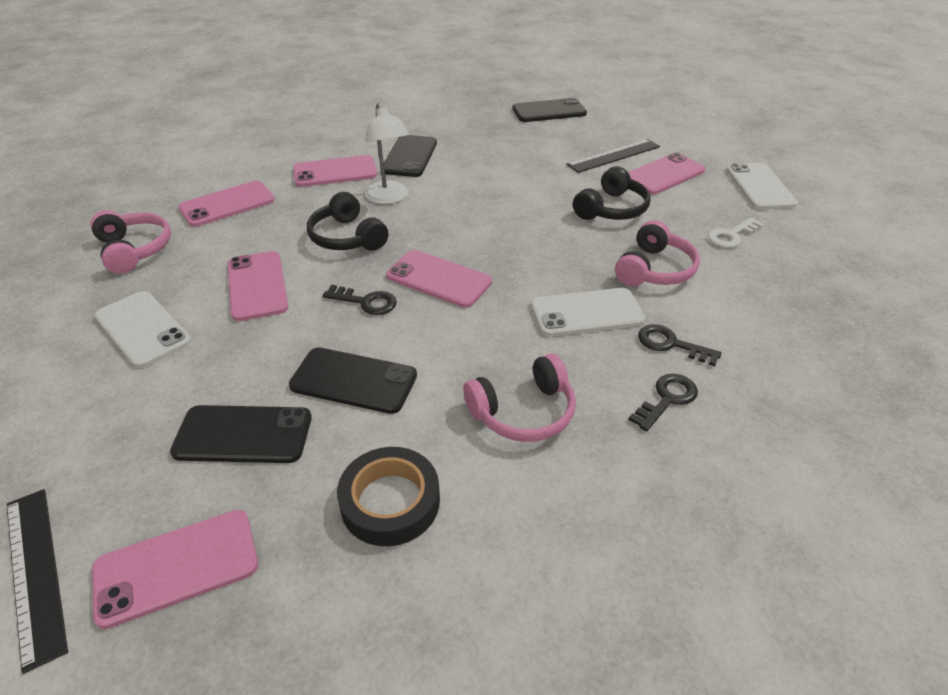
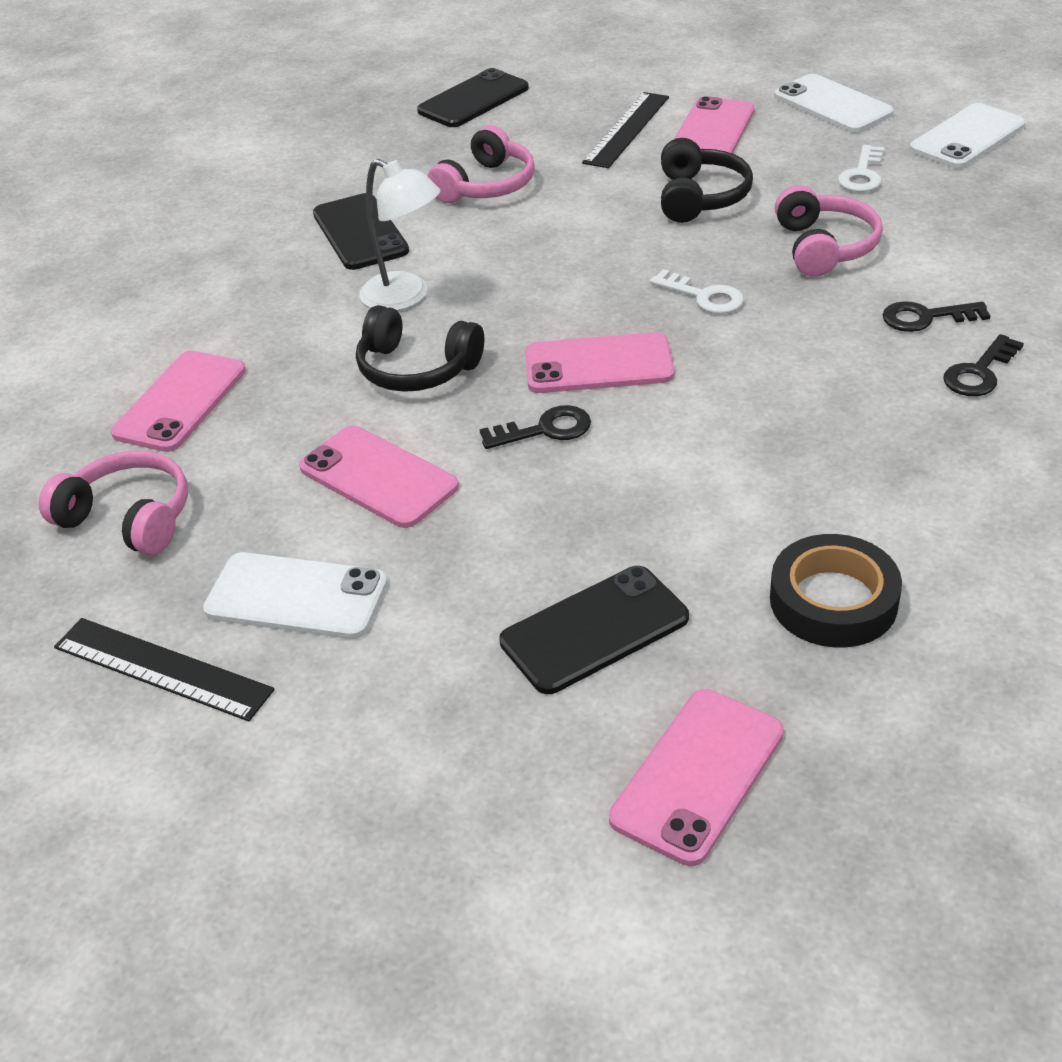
camera: 30 degrees left, 0 degrees up
(36, 572) = (551, 871): black ruler -> black ruler (162, 668)
(335, 172) = (280, 295): pink phone -> none
(353, 381) = (644, 515): black phone -> none
(523, 412) = (860, 453): pink headphones -> pink headphones (486, 185)
(544, 267) = (703, 296): none -> white key
(586, 313) = (807, 325): white phone -> white phone (967, 137)
(667, 399) = (979, 372): black key -> black key turned 150 degrees counterclockwise

